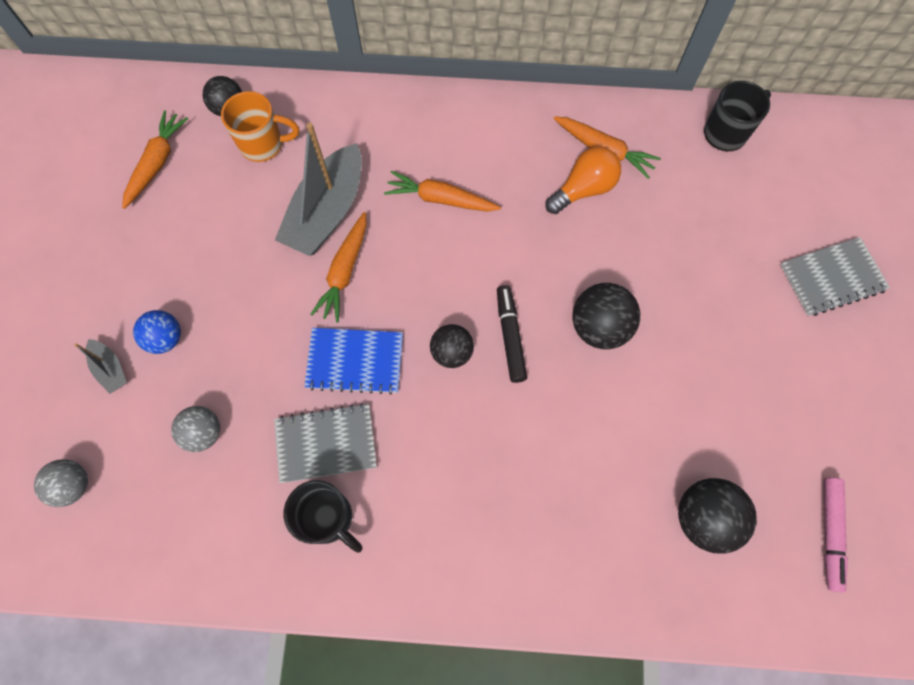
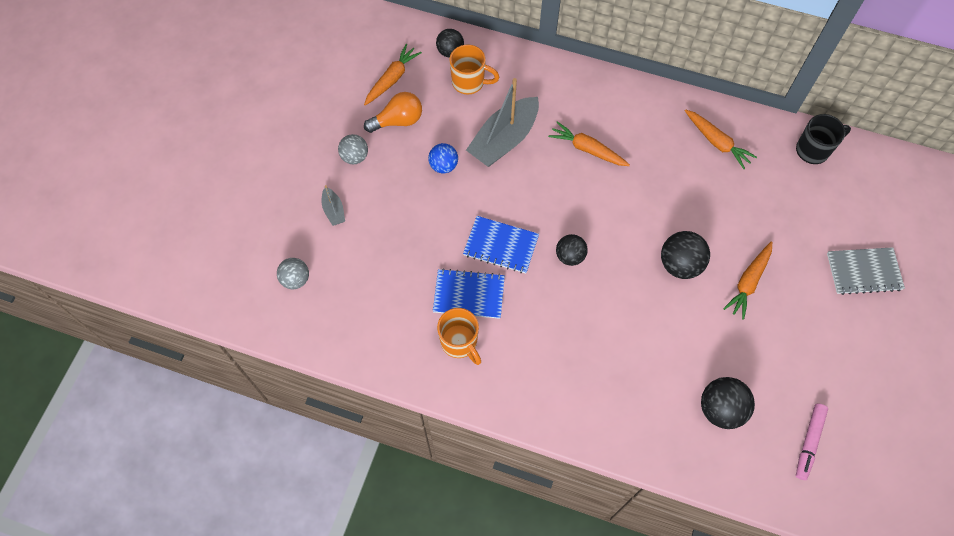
camera: 15 degrees right, 5 degrees down
(166, 339) = (374, 199): blue ball -> blue ball (443, 166)
(204, 433) = (388, 267): grey ball -> grey ball (355, 157)
(326, 444) = (469, 295): grey notebook -> blue notebook
(328, 518) = (460, 343): black mug -> orange mug
(344, 271) = (507, 183): orange carrot -> orange carrot (748, 282)
(510, 336) = (614, 255): black marker -> none
(583, 189) = (694, 166): orange light bulb -> orange light bulb (398, 121)

